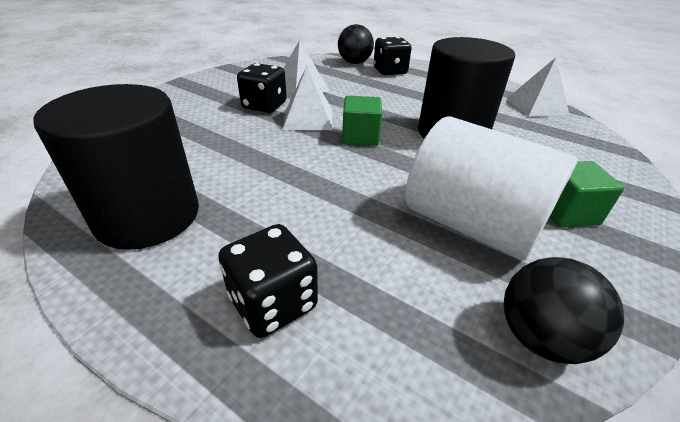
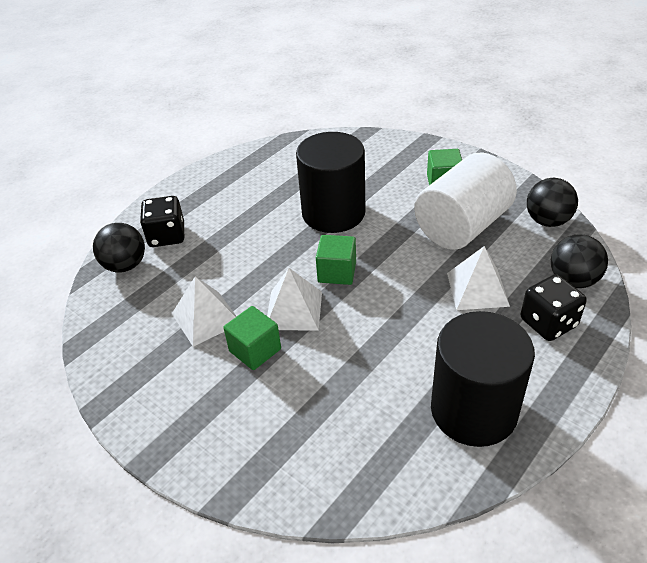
camera: 80 degrees left, 5 degrees up
(264, 106) = (255, 350): black dice -> green cube
(376, 355) = (573, 280): none -> black ball
(537, 106) = (282, 152): white pyramid -> white pyramid (477, 289)

